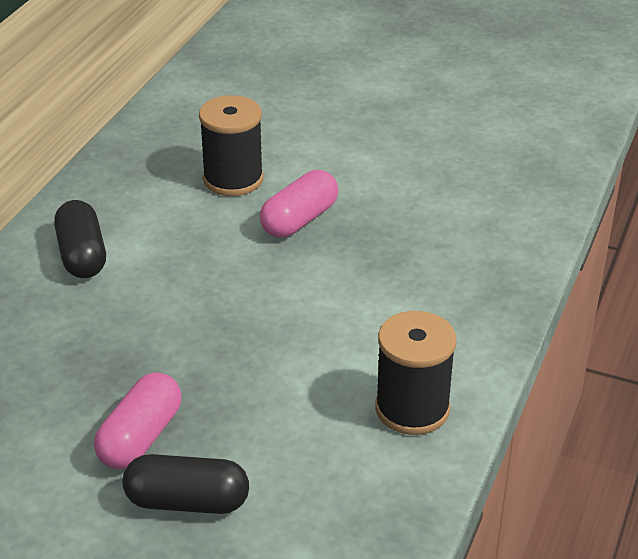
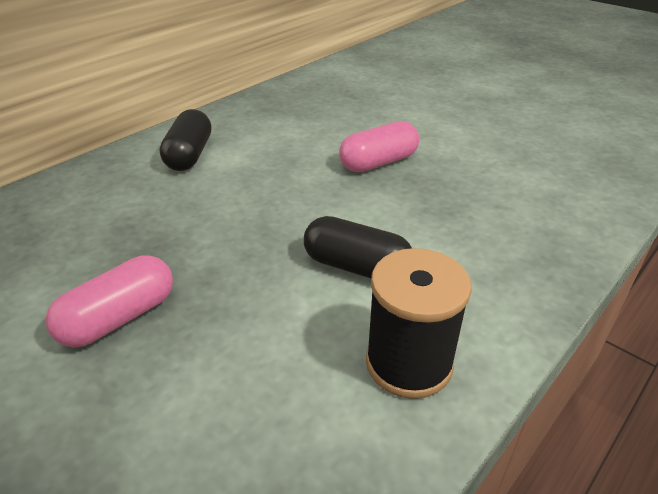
camera: 20 degrees right, 0 degrees up
(187, 501) = (110, 404): black capsule -> black capsule (356, 267)
(233, 179) = (340, 125): black spool -> none

